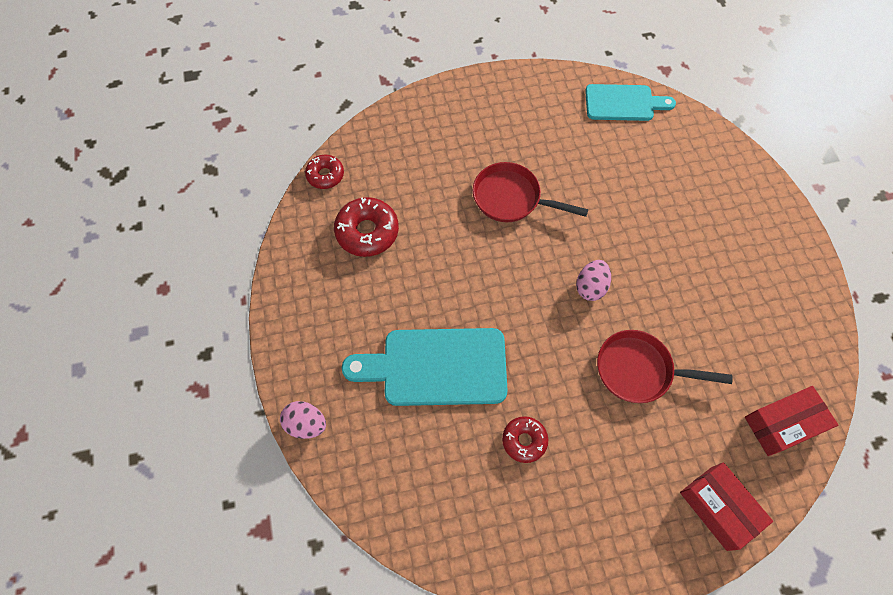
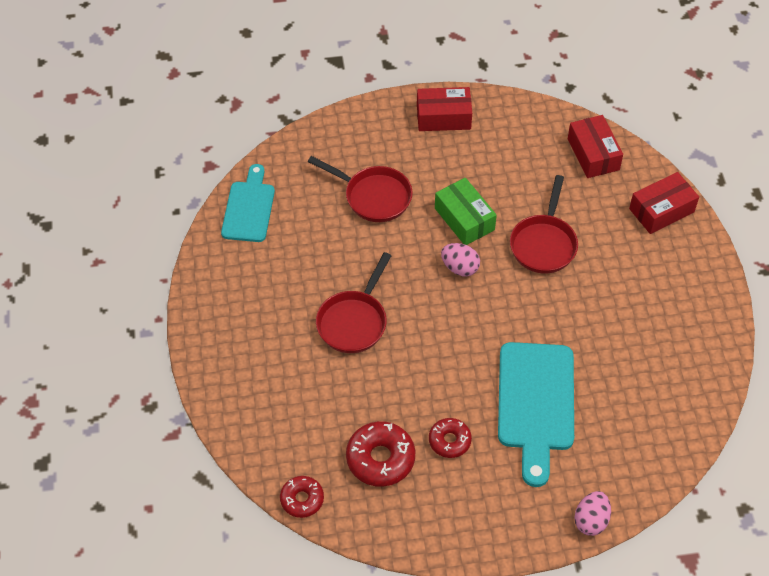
camera: 85 degrees left, 10 degrees down
(524, 440) = (607, 339): red donut -> red donut (449, 441)
(654, 288) = (464, 219): none -> green box
(662, 203) = (374, 196): none -> red pan
(787, 260) = (443, 117): none -> red box

